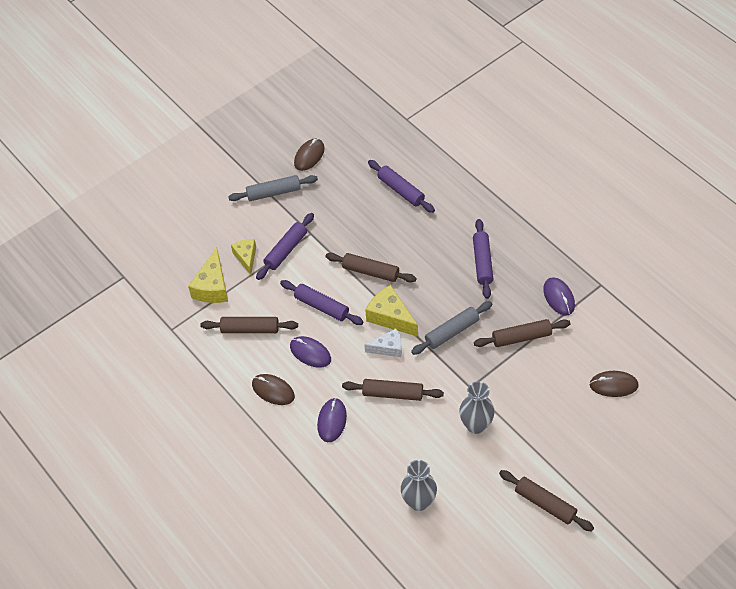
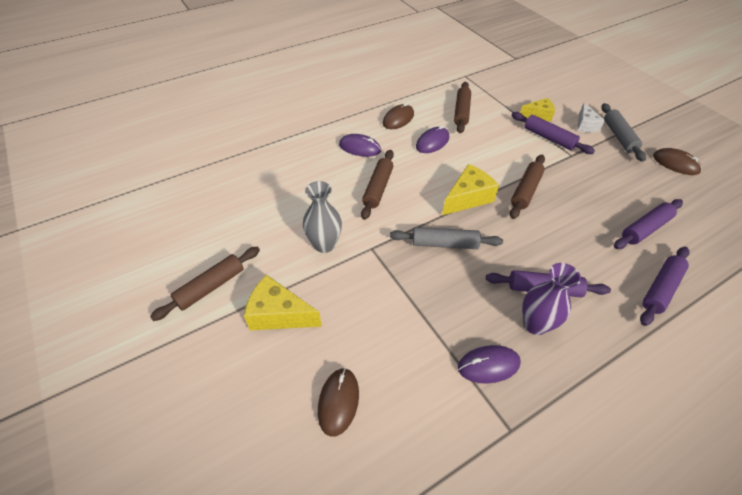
camera: 95 degrees right, 5 degrees down
(212, 287) = (506, 96): yellow cheese -> yellow cheese (279, 314)
(322, 306) = (483, 154): purple rolling pin -> purple rolling pin (660, 289)
(388, 348) = (430, 192): white cheese -> white cheese (585, 125)
(419, 501) = (259, 190): grey vase -> none
(452, 332) = (444, 244): grey rolling pin -> grey rolling pin turned 60 degrees counterclockwise
(517, 269) = (535, 324): none -> purple vase
(521, 337) = (429, 308): brown rolling pin -> none

